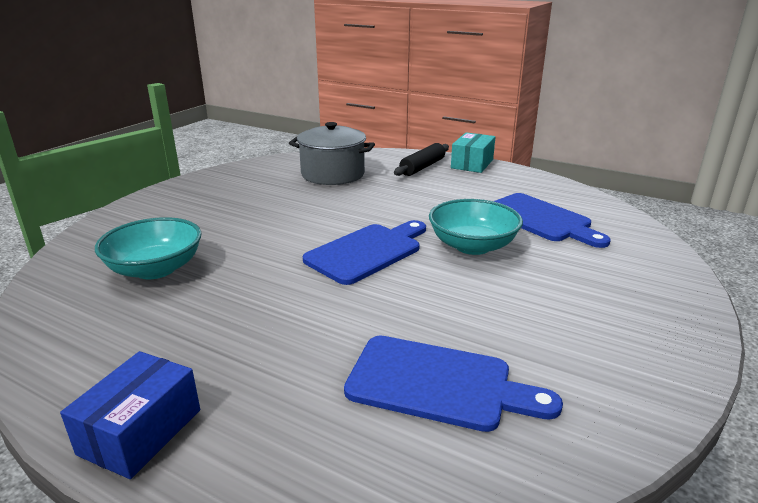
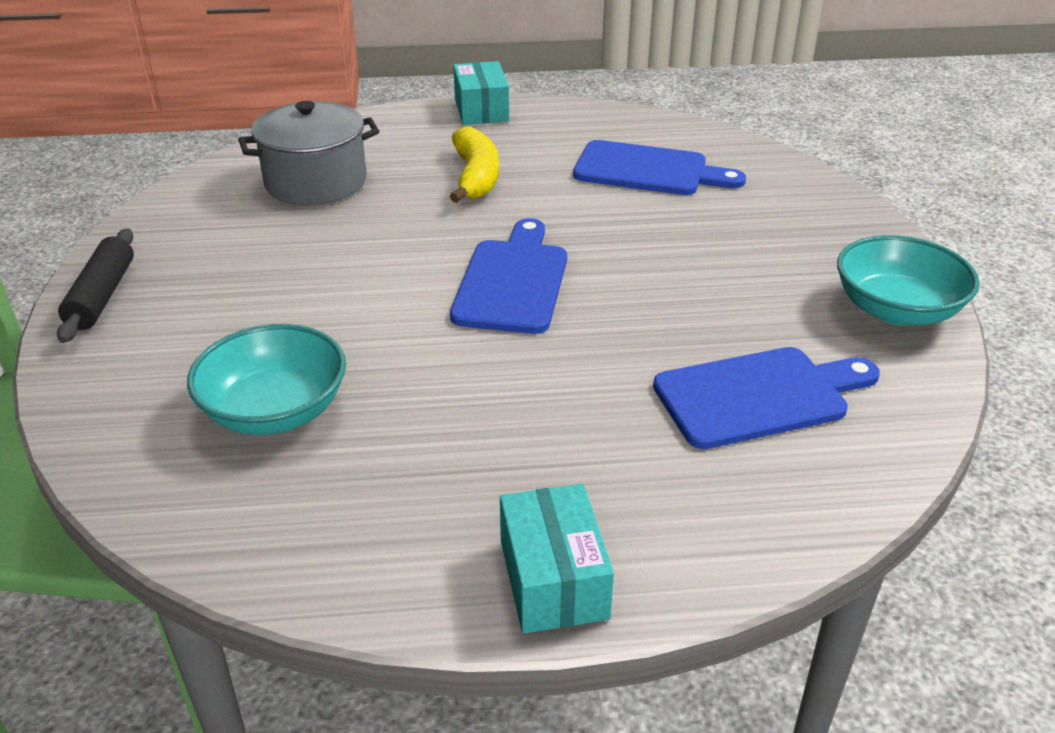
camera: 35 degrees left, 10 degrees up
(140, 431) = (553, 579): blue box -> turquoise box
(422, 167) = (424, 134): black rolling pin -> black rolling pin (102, 296)
(422, 194) = (475, 177): none -> yellow banana
(472, 246) = (617, 231): turquoise bowl -> turquoise bowl (896, 310)

